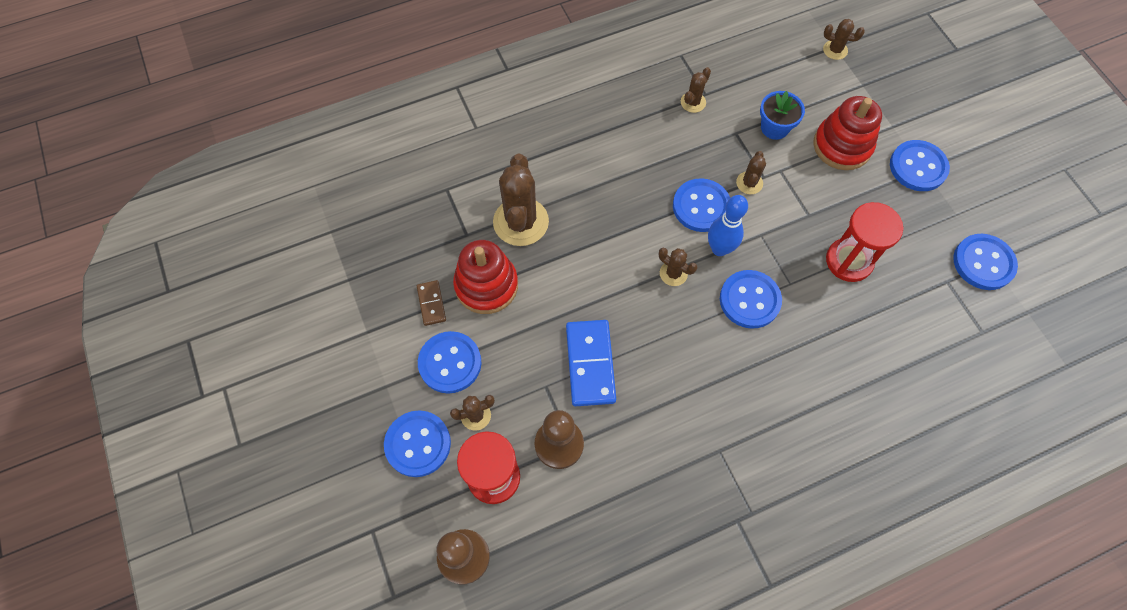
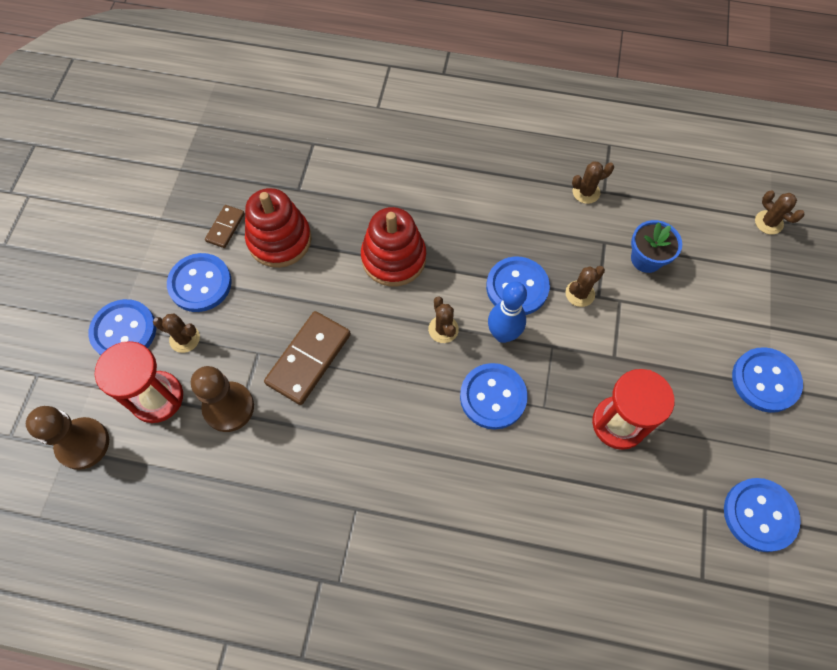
camera: 35 degrees right, 0 degrees up
(521, 222) = (350, 205): brown cactus -> none
(590, 364) = (308, 359): blue domino -> brown domino
(842, 146) = (701, 314): red stacking toy -> red stacking toy (393, 258)

